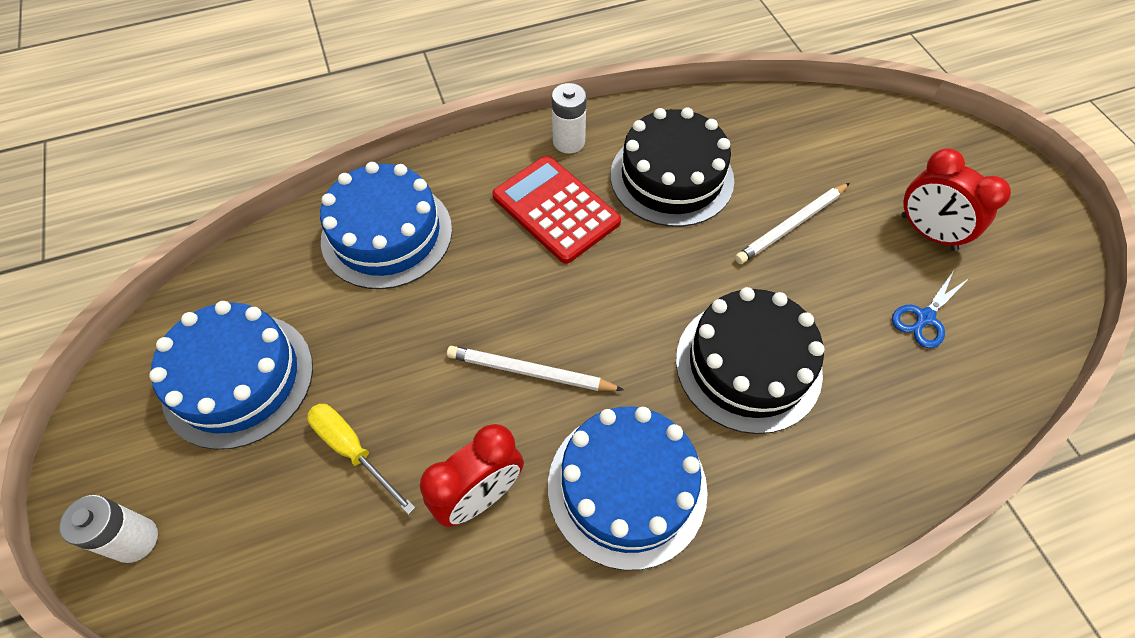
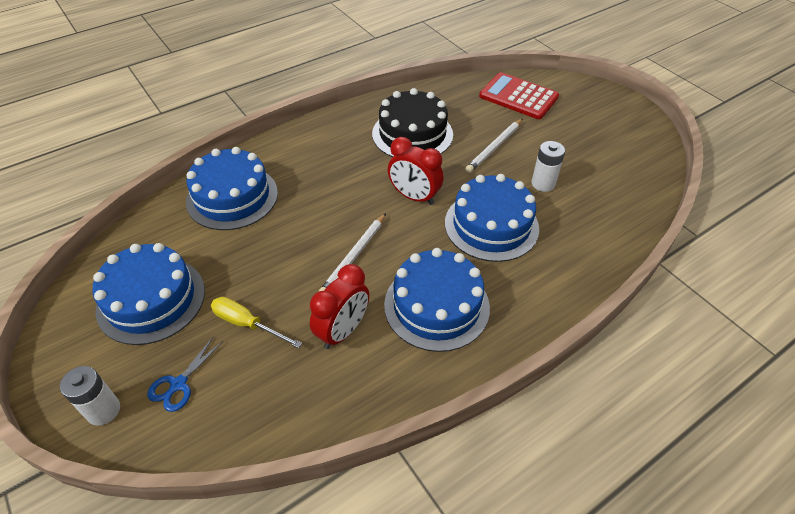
camera: 15 degrees left, 10 degrees down
(530, 372) = (354, 256): white pencil -> white pencil turned 60 degrees counterclockwise
(556, 209) = (343, 163): red calculator -> red calculator (518, 97)
(569, 142) = (340, 125): white battery -> white battery (543, 183)
(748, 365) = (491, 225): black cake -> blue cake
(925, 318) = (588, 181): blue scissors -> blue scissors (178, 384)
(928, 233) = (576, 137): red clock -> red clock (414, 197)

